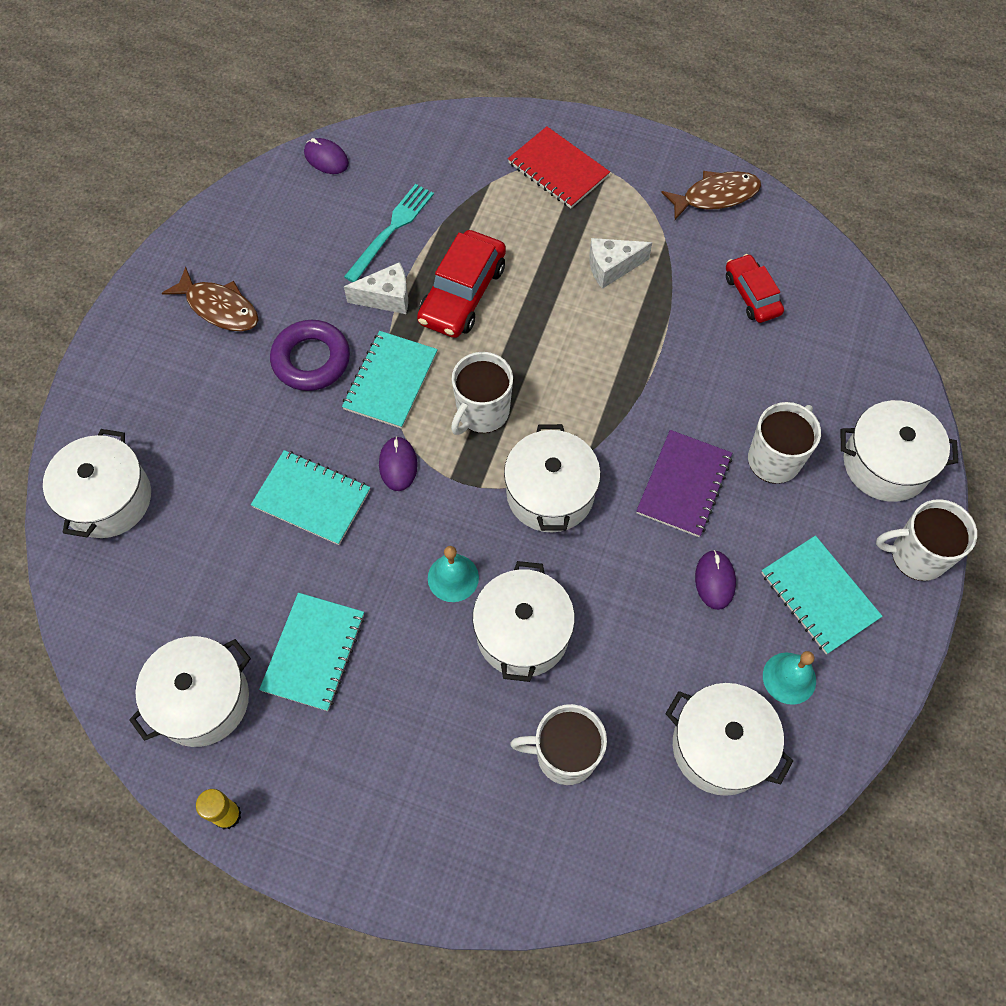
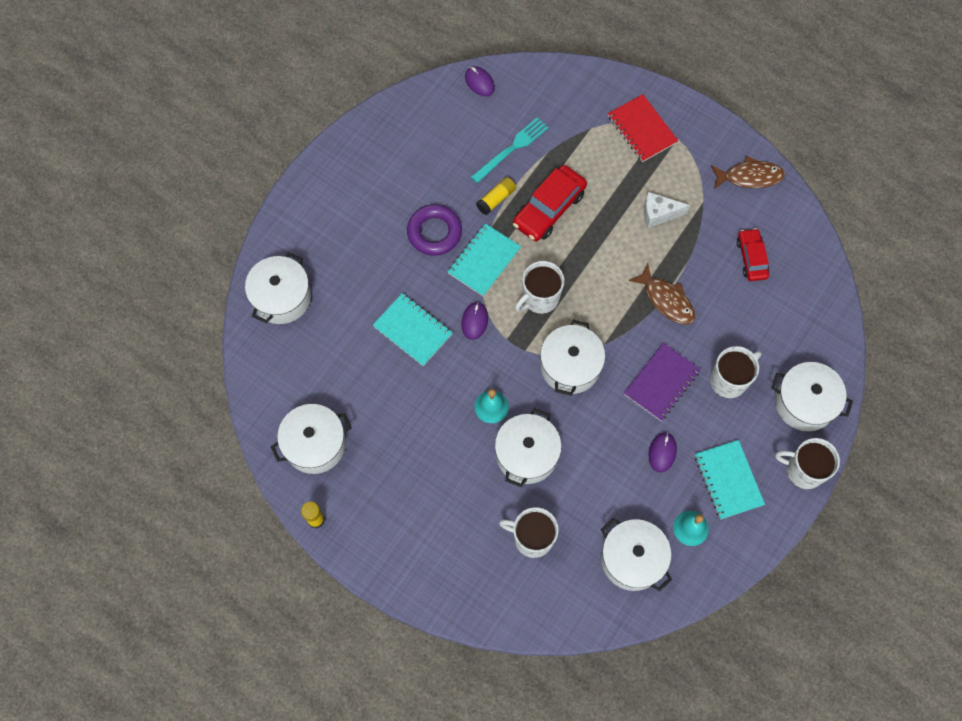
camera: 15 degrees right, 5 degrees up
(219, 307) = (381, 179): brown fish -> brown fish (666, 300)
(314, 652) = (391, 432): turquoise notebook -> none
(386, 298) = (496, 199): white cheese -> yellow glue stick

